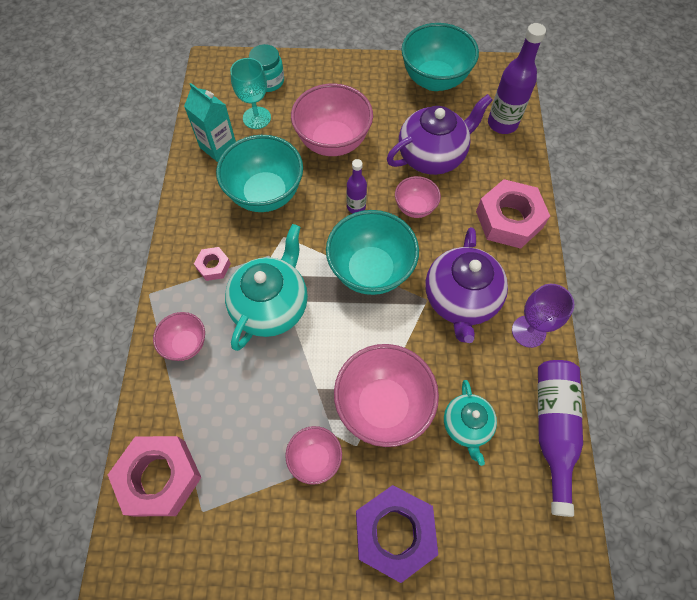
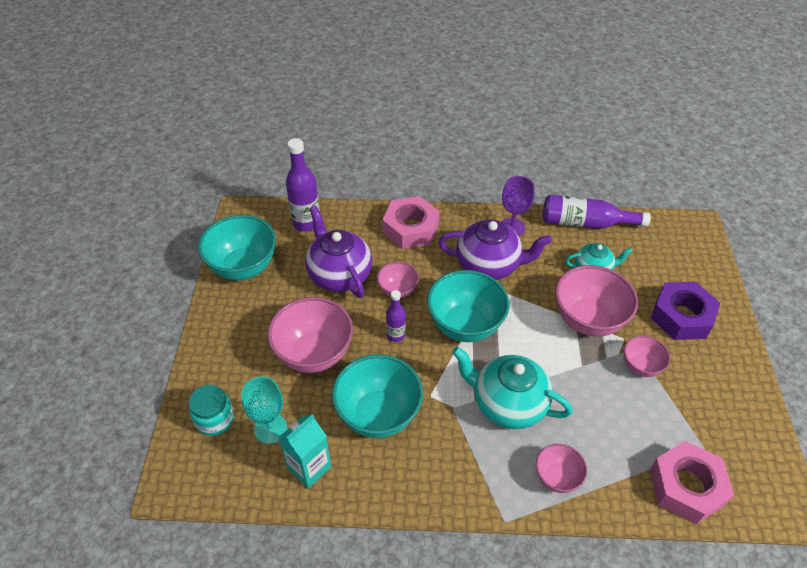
camera: 90 degrees left, 15 degrees down
(213, 266) = (467, 459): pink nut -> none

